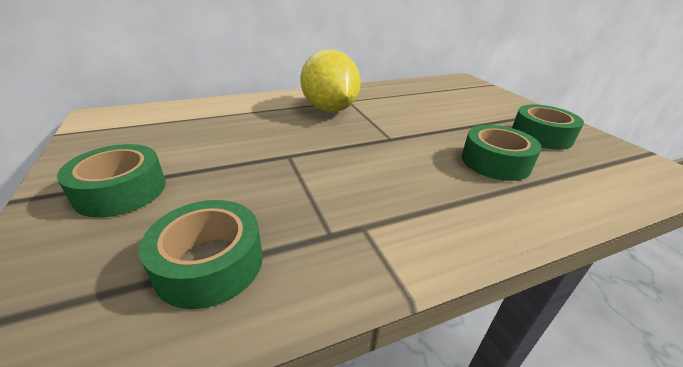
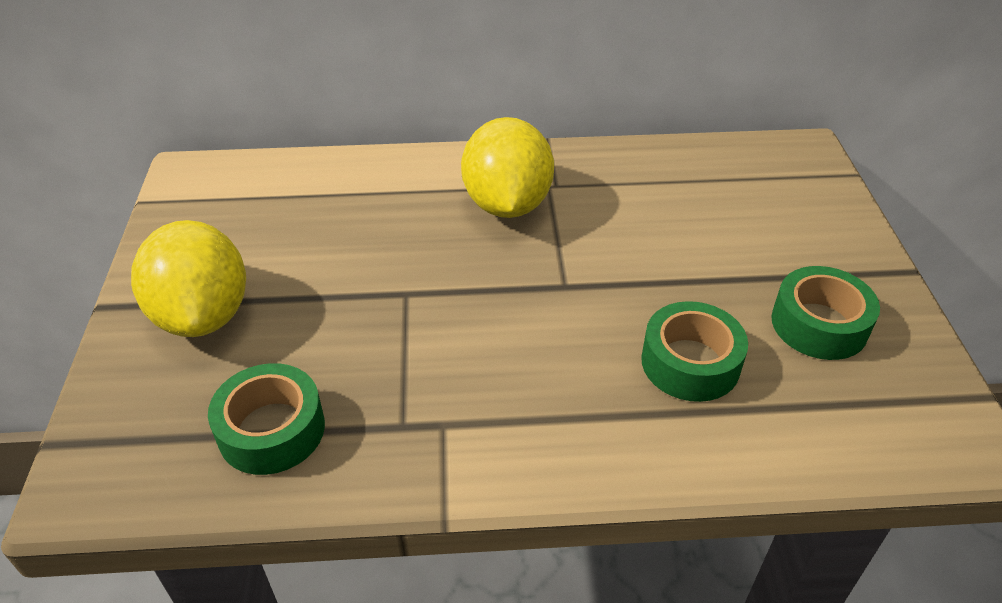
camera: 20 degrees right, 10 degrees up
(121, 191) = (203, 315): green tape -> yellow lemon

